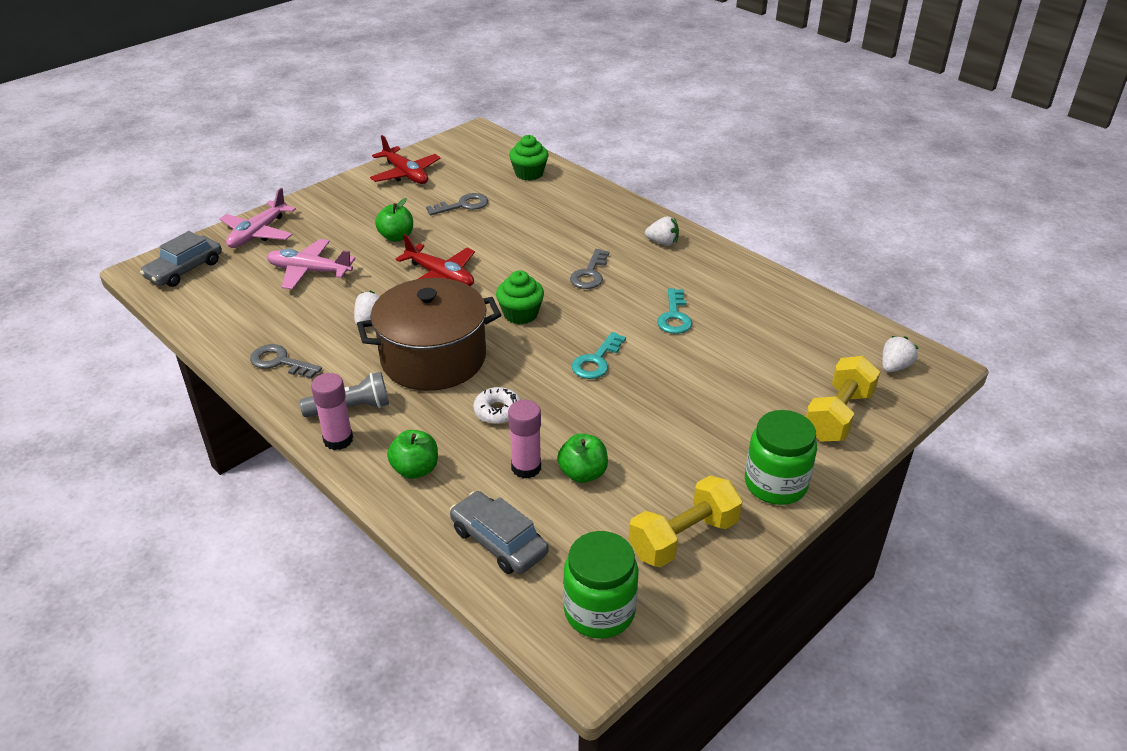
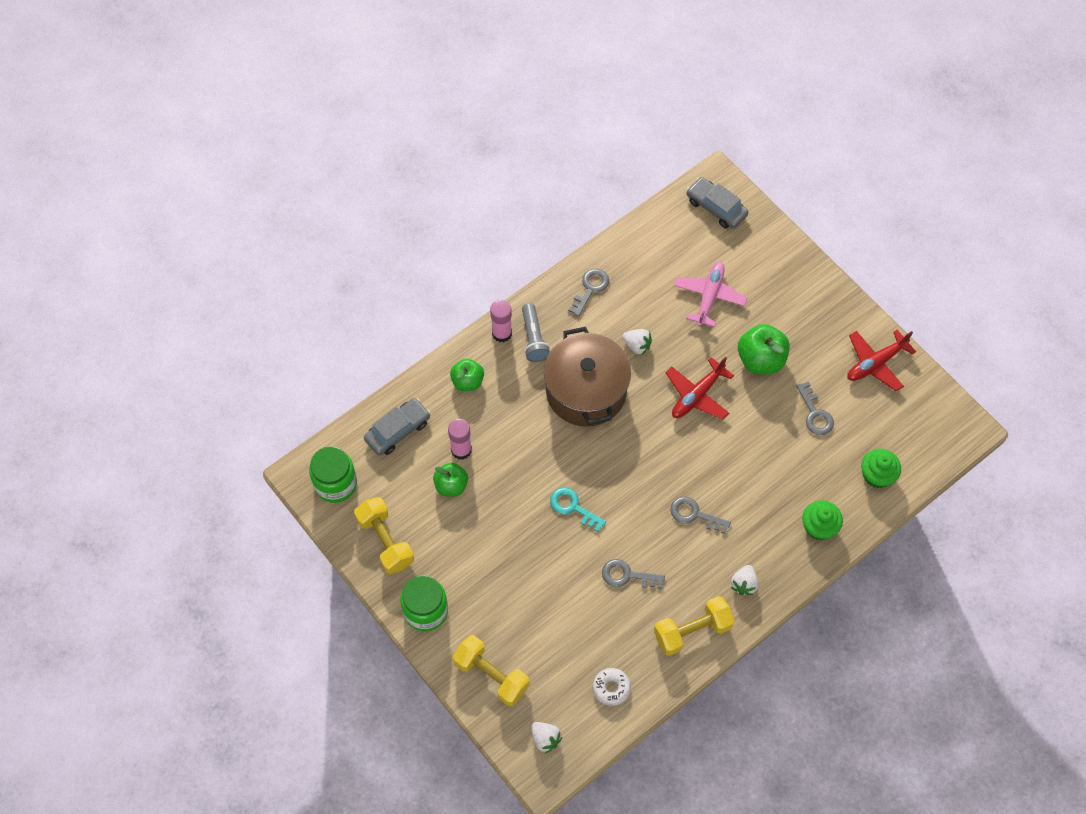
camera: 95 degrees right, 25 degrees up
(258, 233) = (770, 252): pink plane -> none
(396, 237) = (761, 359): green apple -> green apple, size x1.53
(498, 411) = (521, 434): white donut -> white donut (611, 688)
(520, 314) = (638, 455): green cupcake -> green cupcake (819, 527)
(674, 316) = (627, 575): turquoise key -> grey key
(725, 272) = (692, 631): none -> yellow dumbbell

